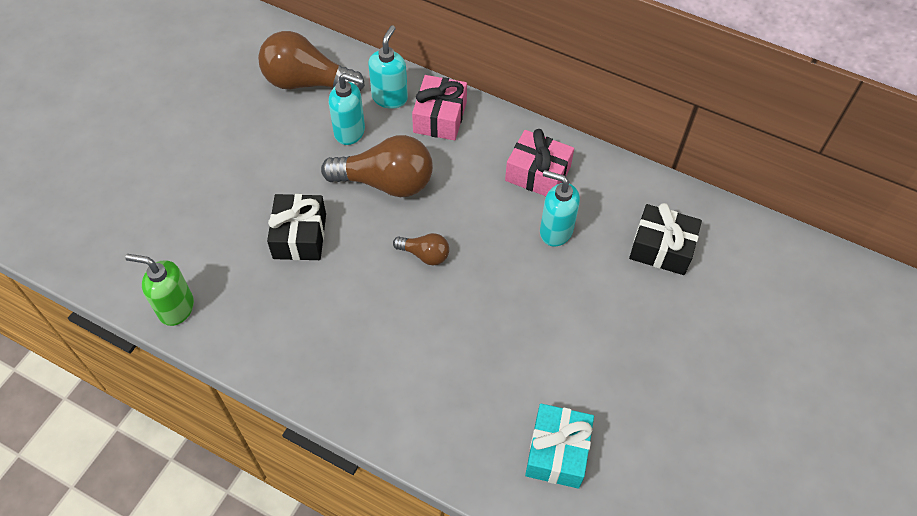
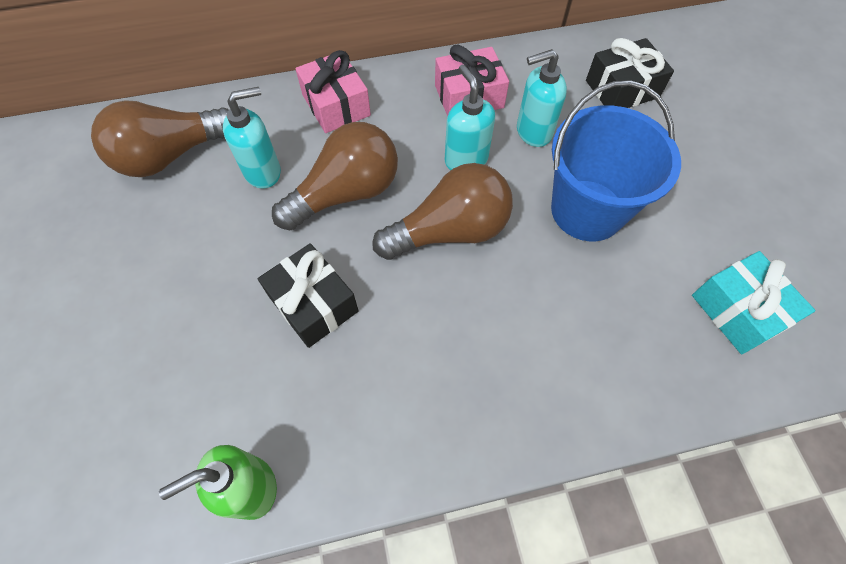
camera: 40 degrees left, 5 degrees up
(390, 98) = (271, 117): turquoise soap dispenser -> turquoise soap dispenser (465, 160)
(425, 255) = (450, 231): brown light bulb -> brown light bulb, size x1.99
(531, 310) = (587, 210): none -> blue bucket

